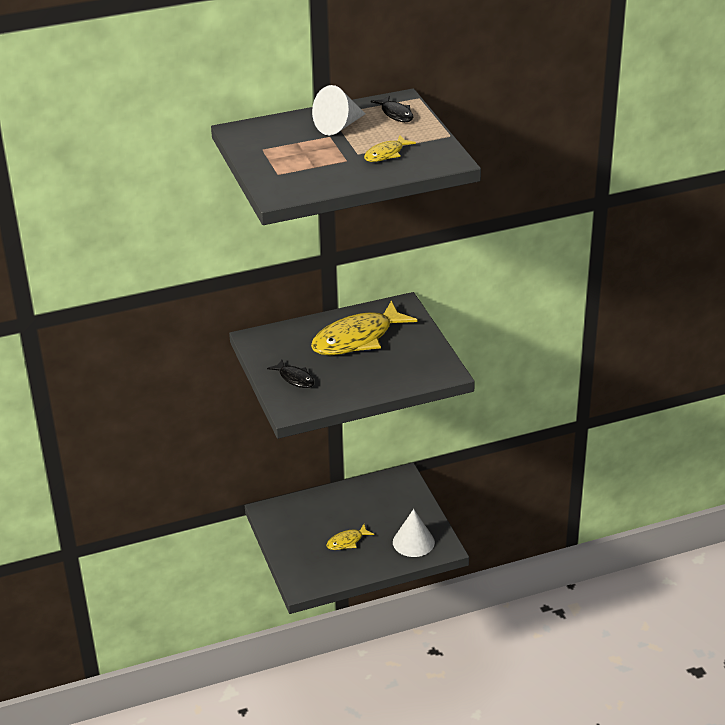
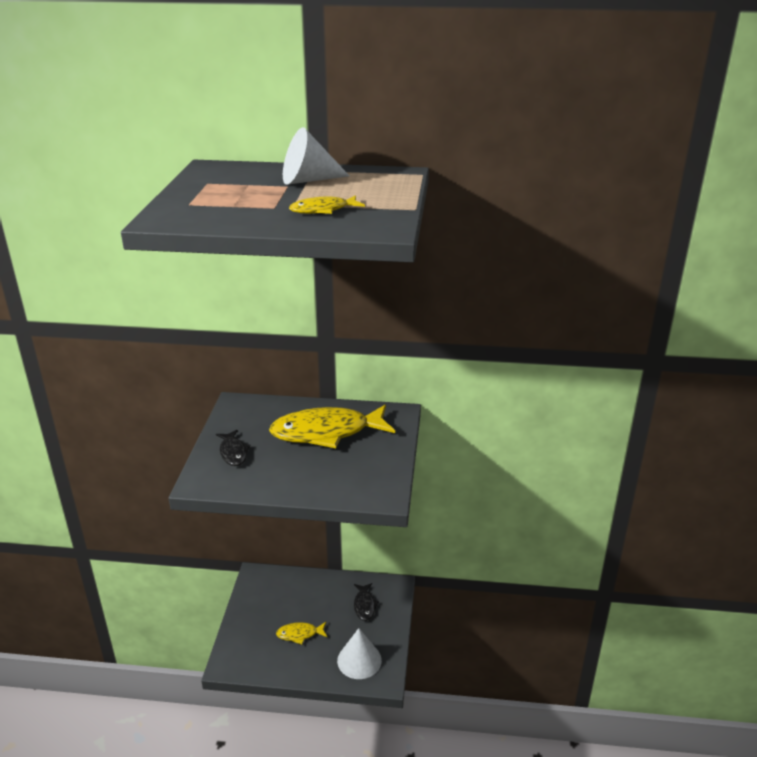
camera: 25 degrees right, 5 degrees down
(396, 114) = (380, 182): black fish -> black fish (364, 605)

